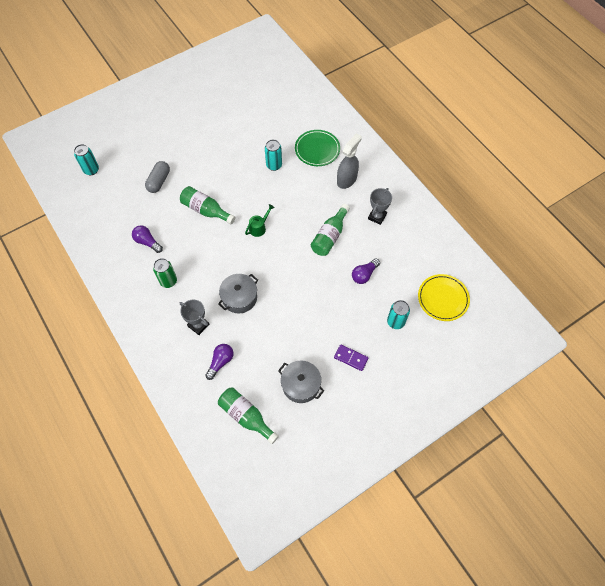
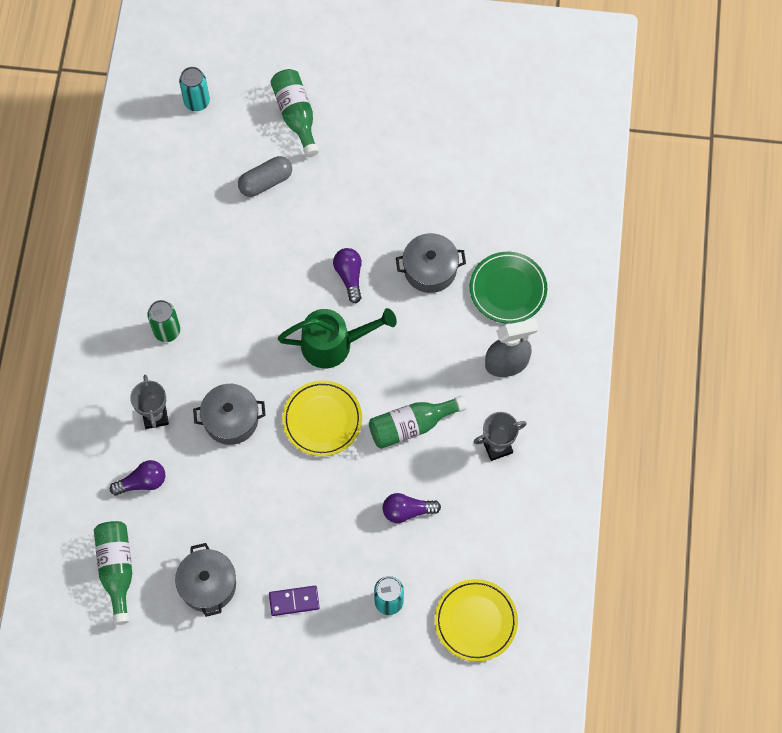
camera: 40 degrees right, 5 degrees up
(147, 242) = (184, 258): purple light bulb -> purple light bulb (349, 276)
(206, 210) = (289, 269): green bottle -> green bottle (296, 116)
(259, 227) = (335, 344): green watering can -> green watering can, size x1.83
(274, 165) = (430, 269): turquoise can -> grey pot
(285, 265) = (322, 420): none -> yellow plate
(351, 358) = (294, 601): purple domino -> purple domino turned 75 degrees counterclockwise

